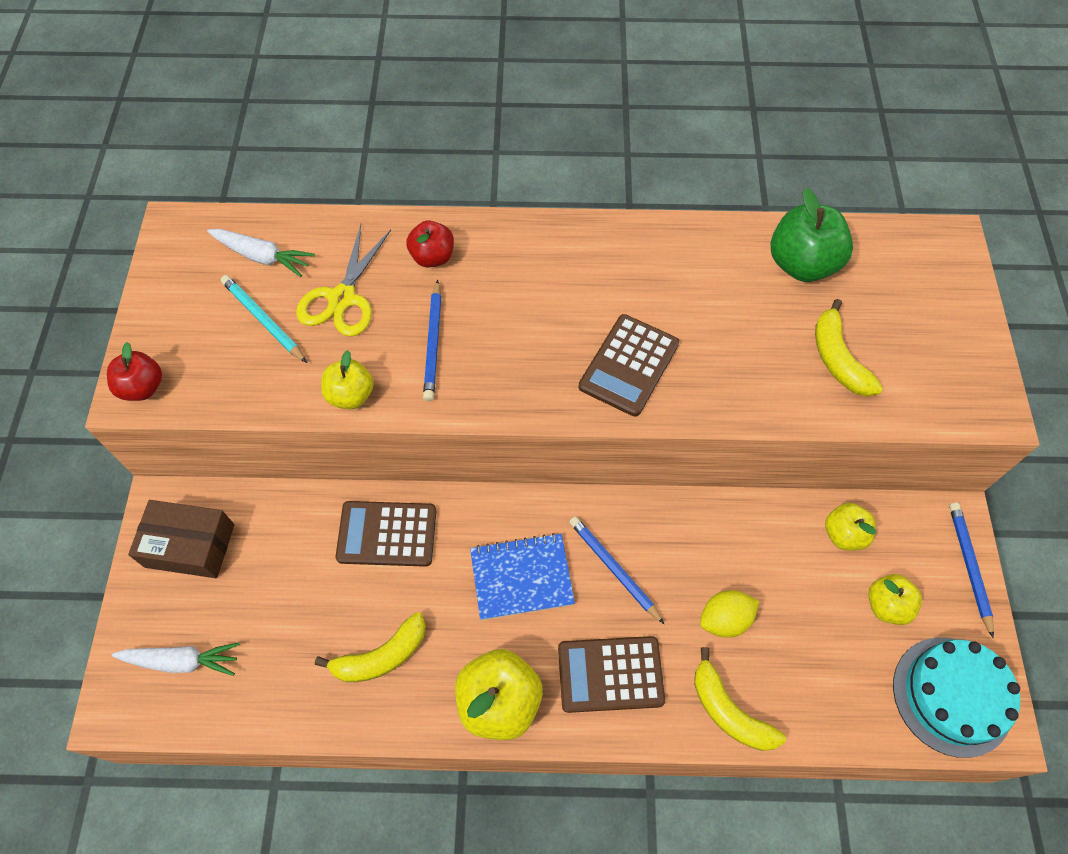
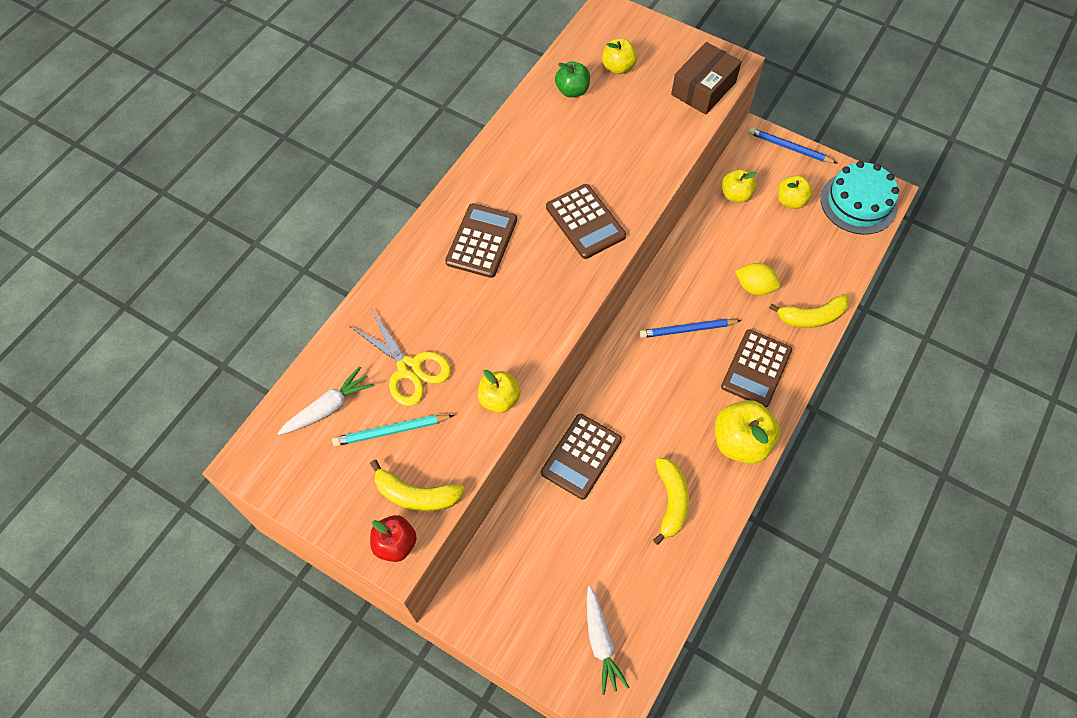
camera: 60 degrees left, 0 degrees up
(182, 661) = (601, 642): white carrot -> white carrot turned 135 degrees clockwise
(190, 545) = (508, 601): brown box -> brown box (703, 88)
(432, 257) = (414, 293): red apple -> none
(433, 343) = (490, 327): blue pencil -> none
(521, 577) = (662, 386): blue notebook -> none
(535, 282) = (481, 241): none -> brown calculator
(725, 619) = (754, 287): yellow lemon -> yellow lemon turned 75 degrees counterclockwise
(802, 264) = (572, 90): green apple -> green apple, size x0.61
(838, 359) = (652, 113): yellow banana -> yellow banana (416, 495)
(875, 292) = (618, 67): none -> yellow apple

